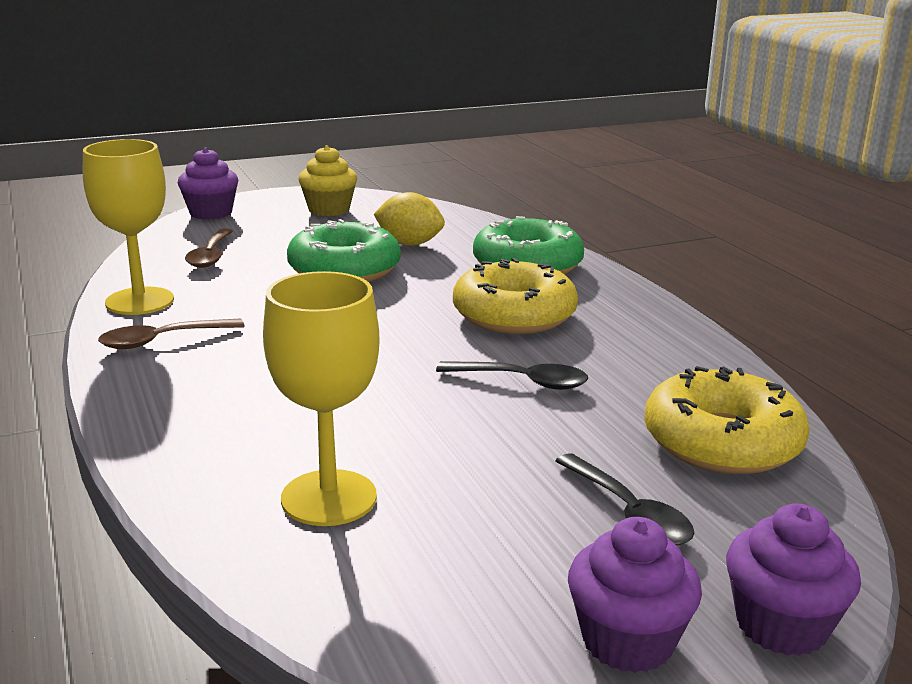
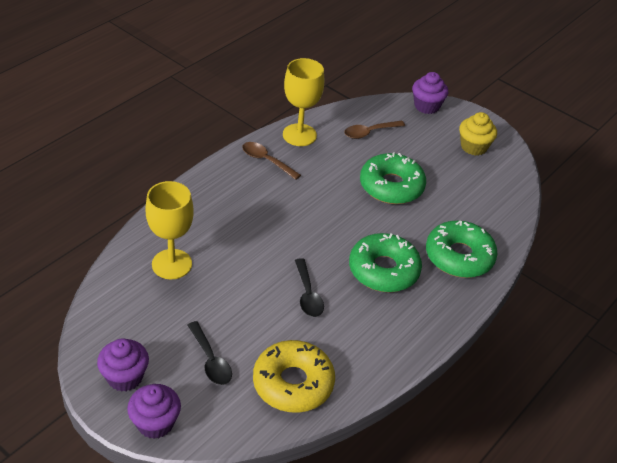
camera: 60 degrees right, 20 degrees up
(409, 244) = (449, 198): yellow lemon -> none
(514, 315) = (383, 270): yellow donut -> green donut
(629, 513) = (210, 360): black spoon -> black spoon turned 60 degrees counterclockwise

